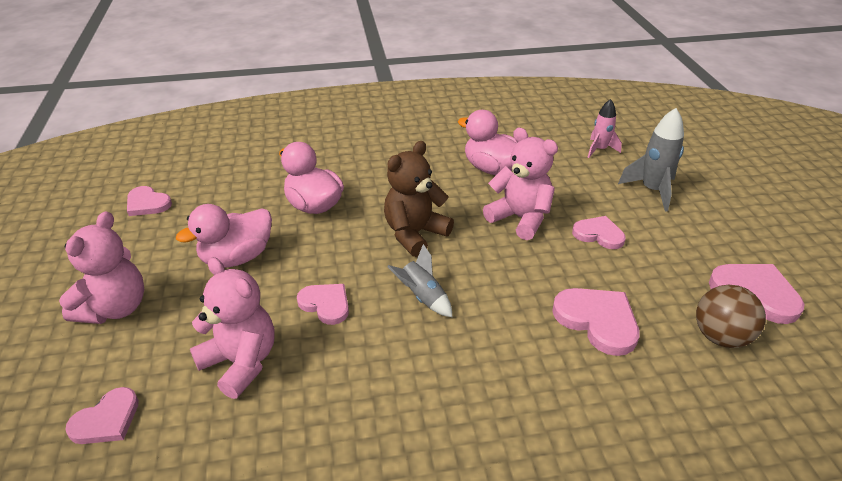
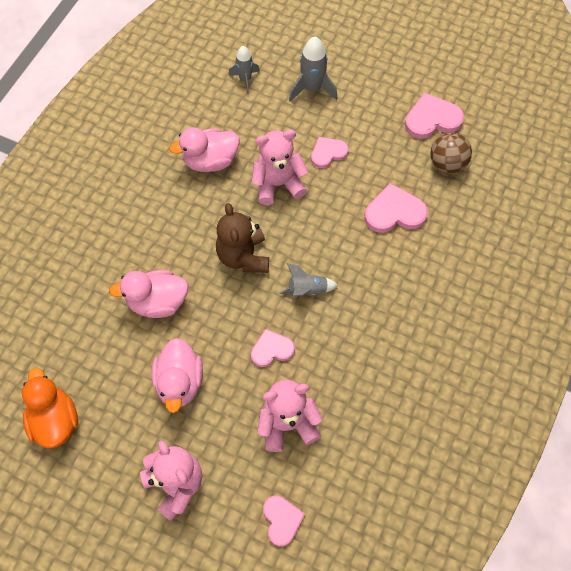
camera: 55 degrees left, 25 degrees up
(147, 203) = (55, 420): pink heart -> orange duck
(599, 149) = (245, 79): pink rocket -> grey rocket

